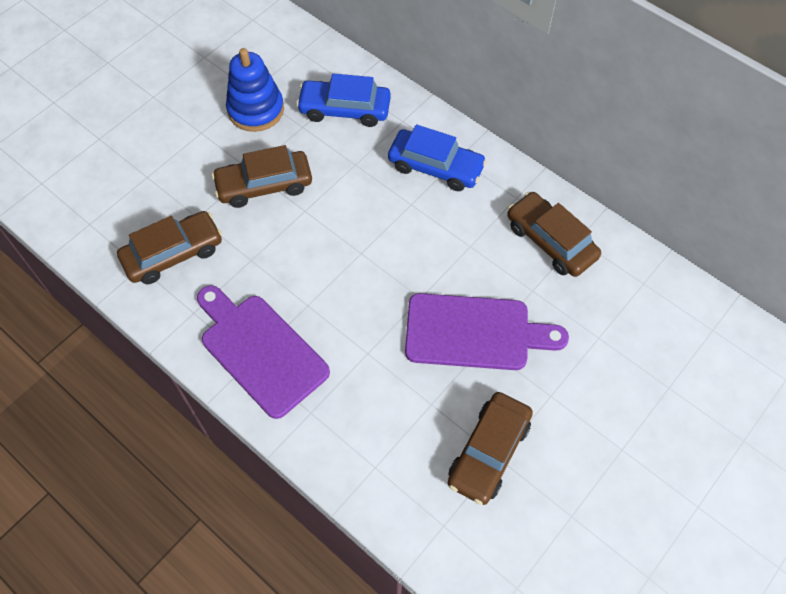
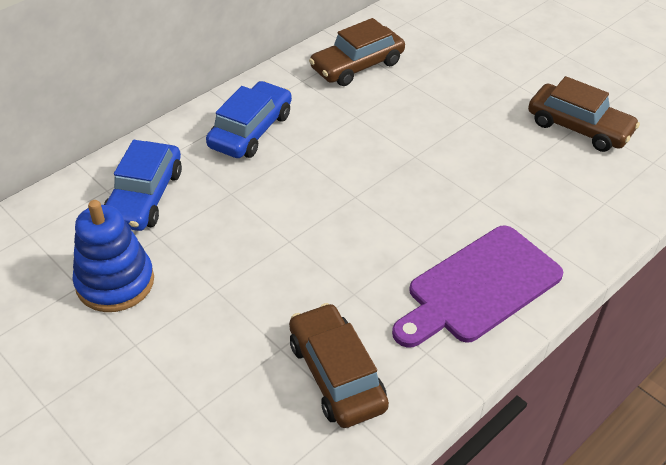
camera: 85 degrees left, 15 degrees down
(264, 185) = (243, 277): brown car -> none
(475, 332) = (456, 123): purple cutting board -> none

